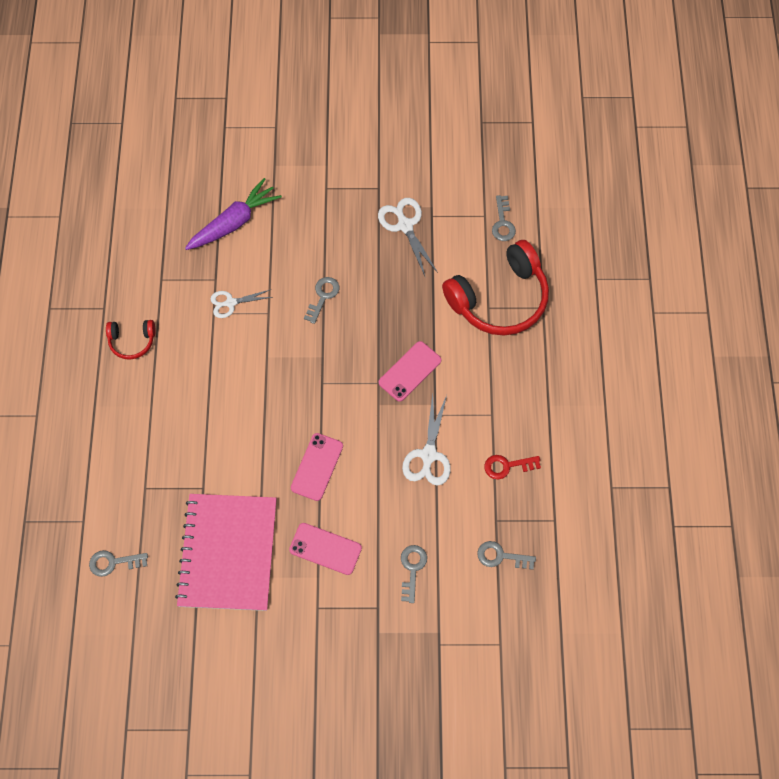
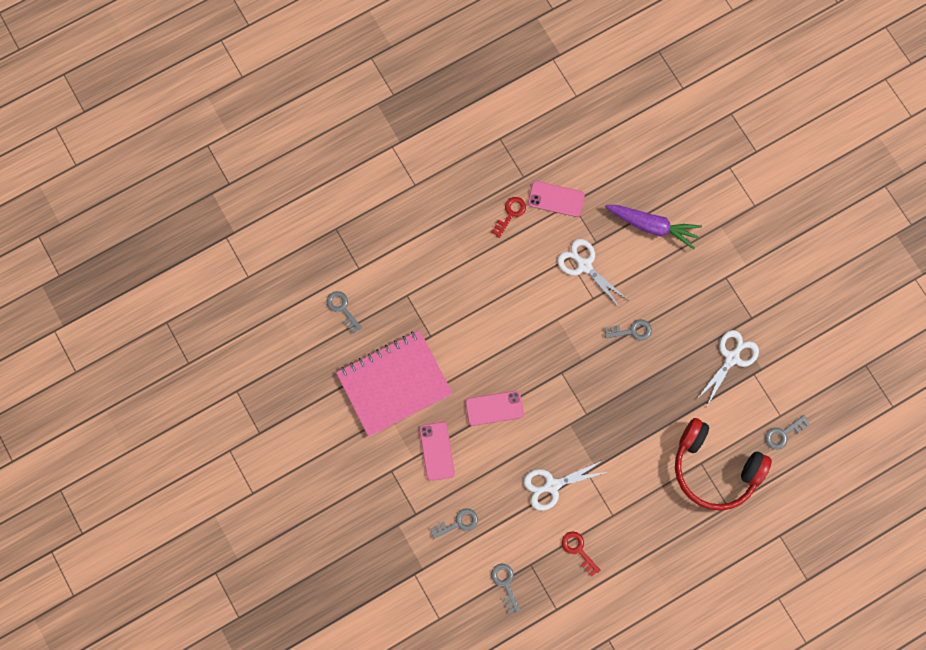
camera: 60 degrees right, 10 degrees up
(132, 341) = (510, 214): red headphones -> red key
(231, 303) = (584, 265): white scissors -> white scissors, size x1.51
(409, 371) = (610, 433): pink phone -> pink phone (556, 199)

